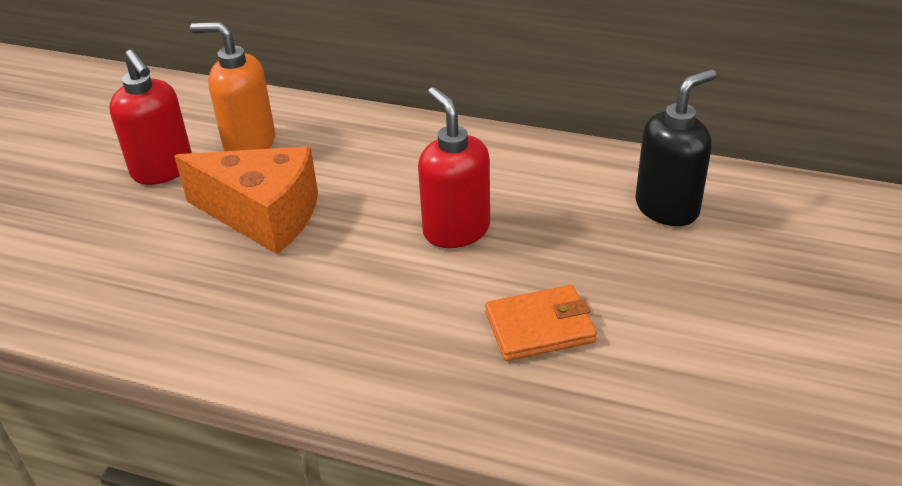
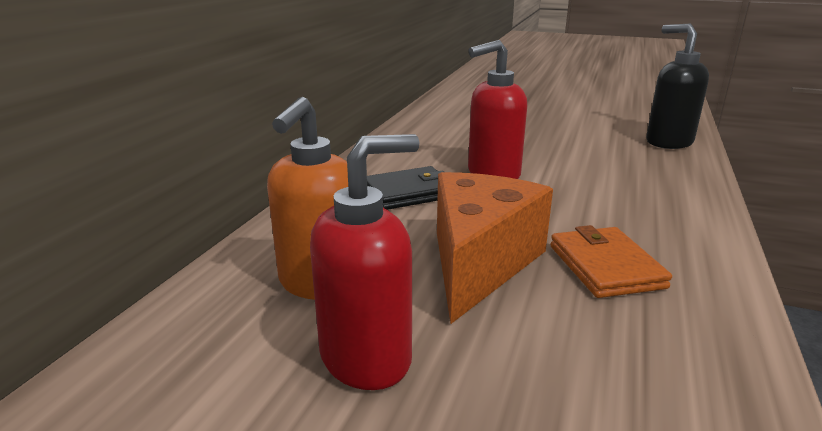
camera: 90 degrees left, 15 degrees down
(405, 173) = (408, 192): none -> black wallet
(539, 327) = (594, 153): orange wallet -> orange wallet (605, 266)
(667, 208) = (461, 120): black soap dispenser -> black soap dispenser (668, 142)

